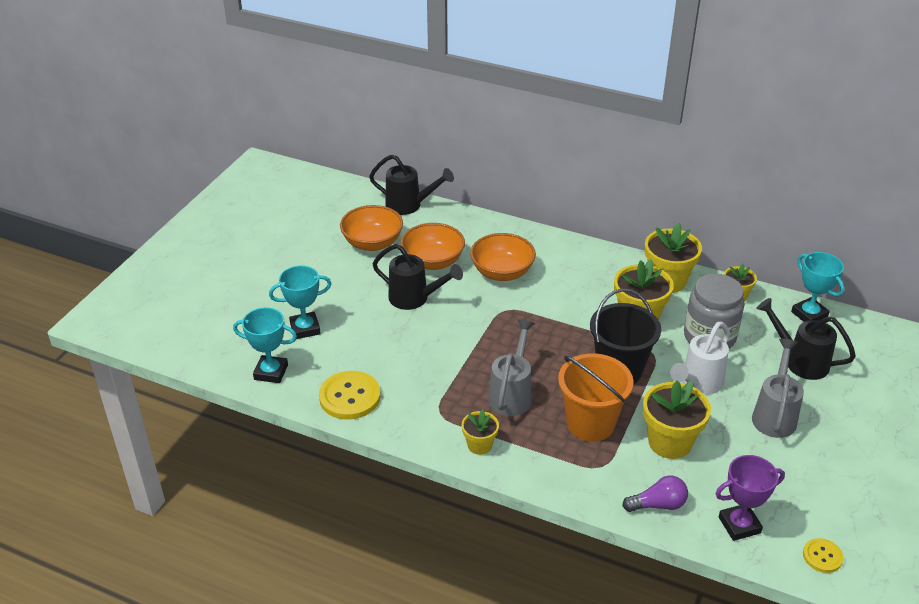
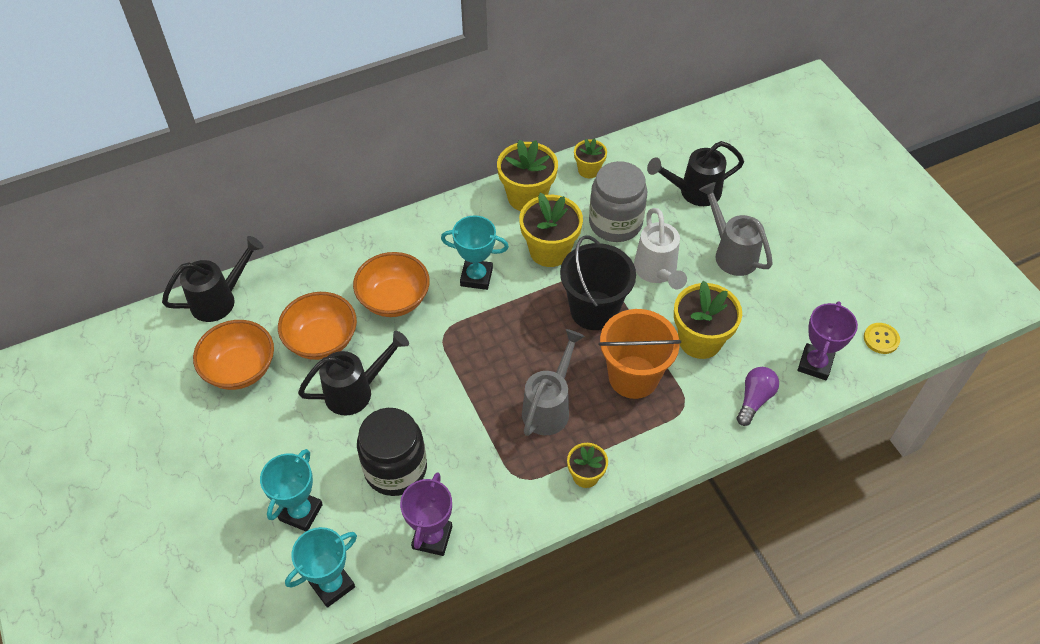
camera: 50 degrees left, 15 degrees up
(350, 397) = (432, 537): yellow button -> purple trophy
(380, 350) = (395, 469): none -> black jar
(512, 394) = (549, 407): grey watering can -> grey watering can turned 60 degrees clockwise
(809, 314) = (652, 145): turquoise trophy -> turquoise trophy (476, 277)

